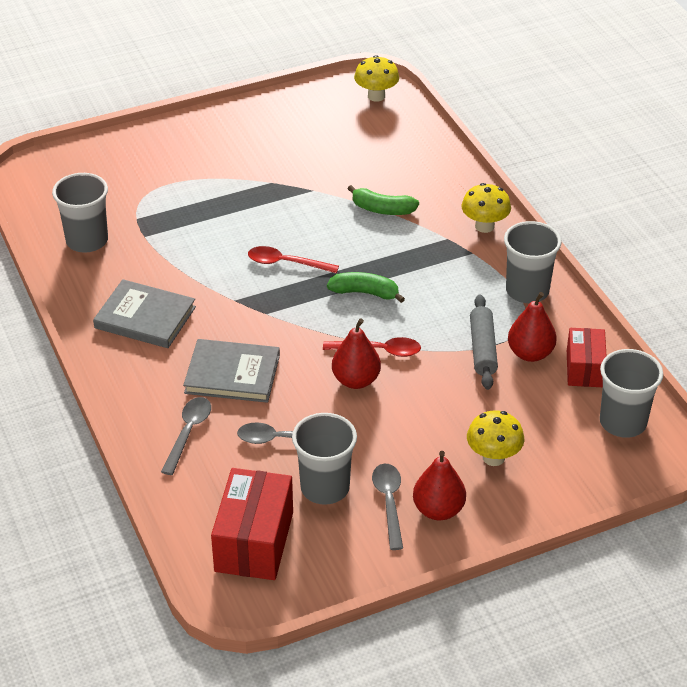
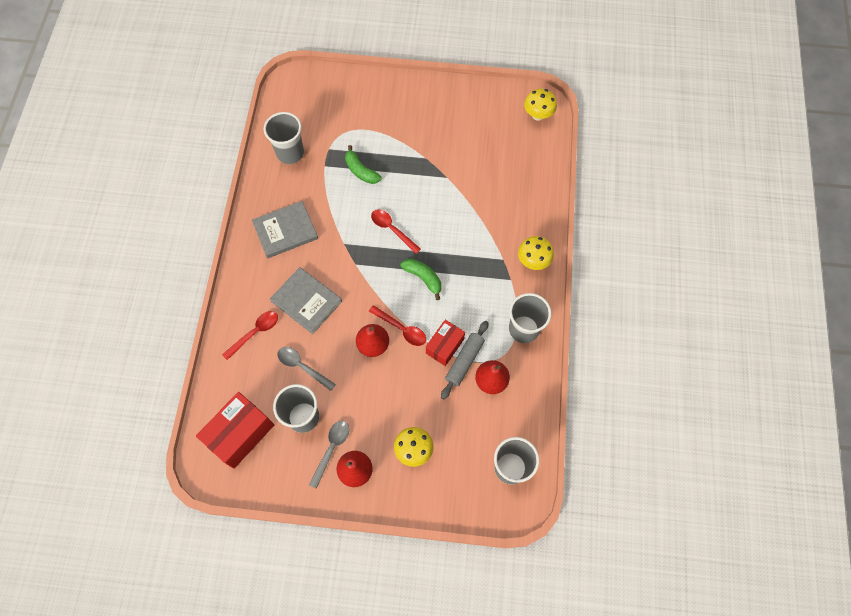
camera: 30 degrees right, 25 degrees up
(145, 317) = (285, 231): grey book -> grey book turned 75 degrees counterclockwise
(188, 432) = (255, 332): grey spoon -> red spoon
(382, 209) = (478, 214): green banana -> green banana (361, 171)
(584, 369) = (516, 412): red box -> red box (445, 346)

